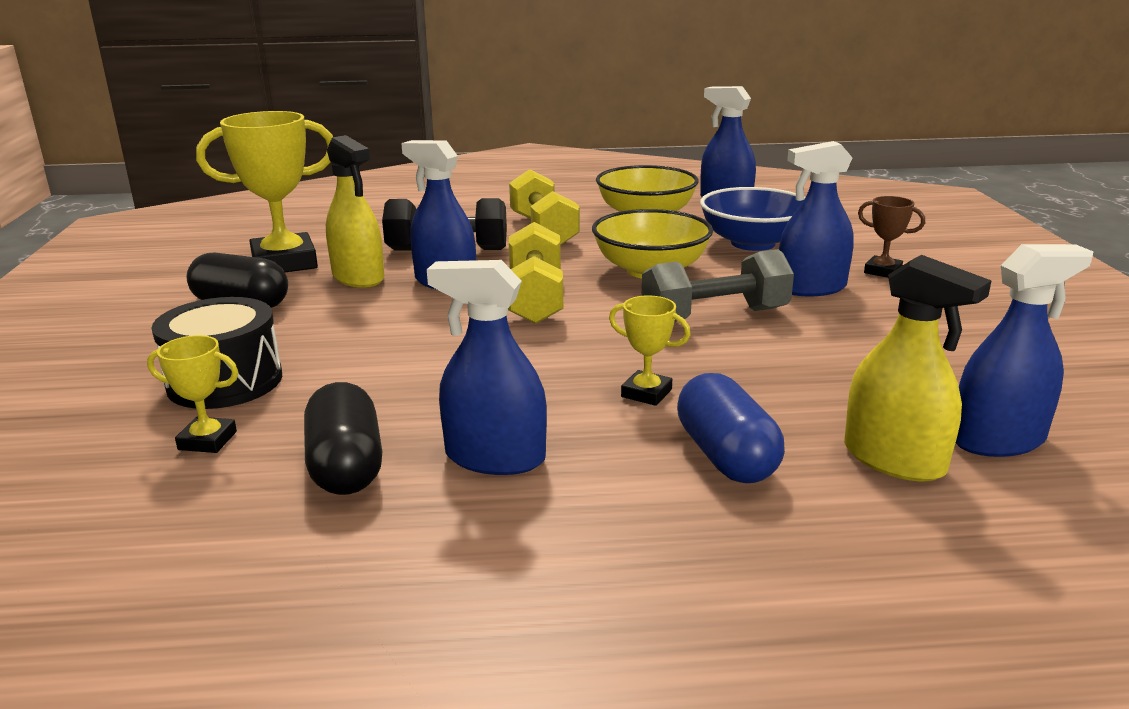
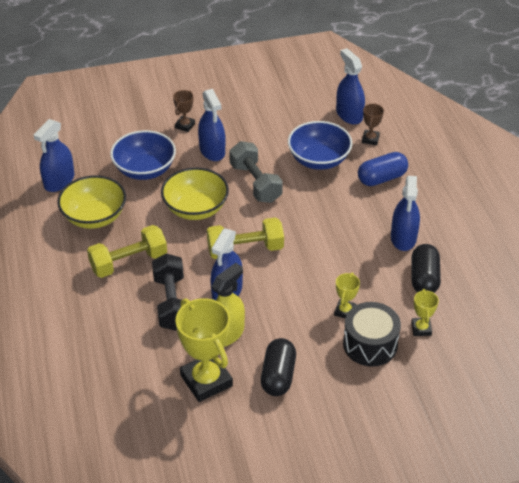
camera: 100 degrees left, 20 degrees up
(346, 466) = (424, 278): black capsule -> black capsule turned 60 degrees counterclockwise
(646, 393) = (340, 201): yellow trophy -> yellow trophy (345, 311)
(795, 383) = (319, 160): none -> blue bowl
(893, 459) = (370, 139): yellow spray bottle -> brown trophy

